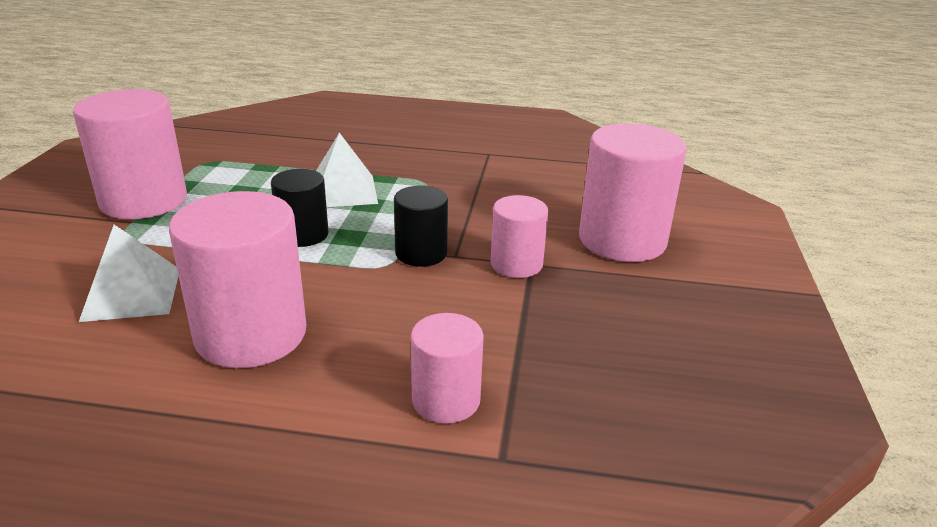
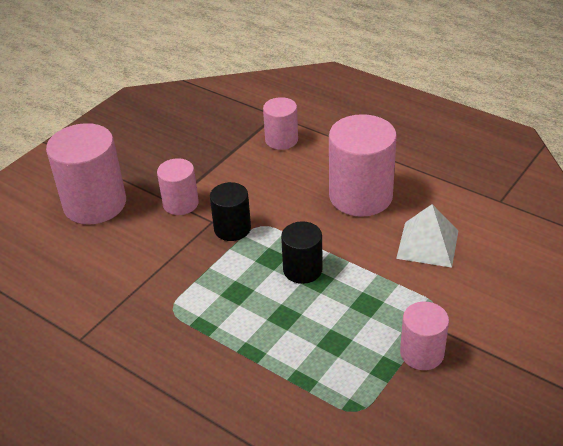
camera: 150 degrees left, 10 degrees up
(144, 200) = (422, 353): pink cylinder -> pink cylinder, size x0.57
(343, 191) = (247, 316): white pyramid -> none

